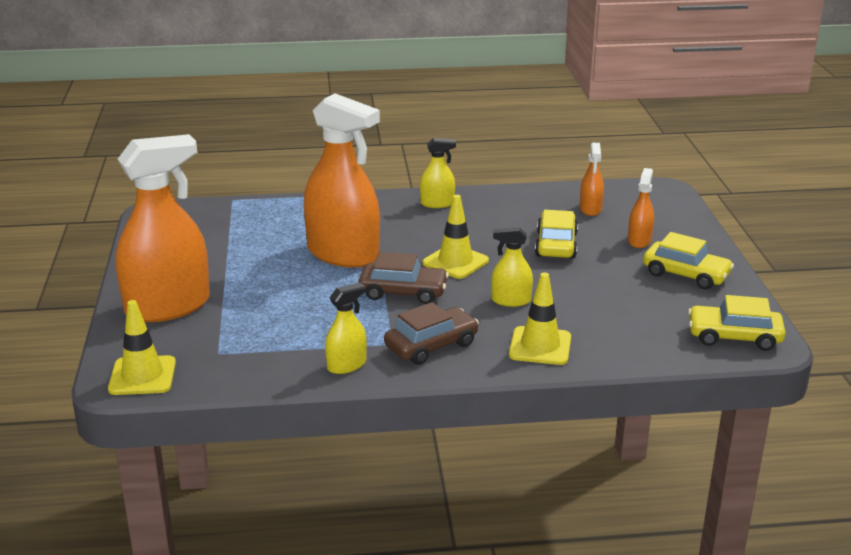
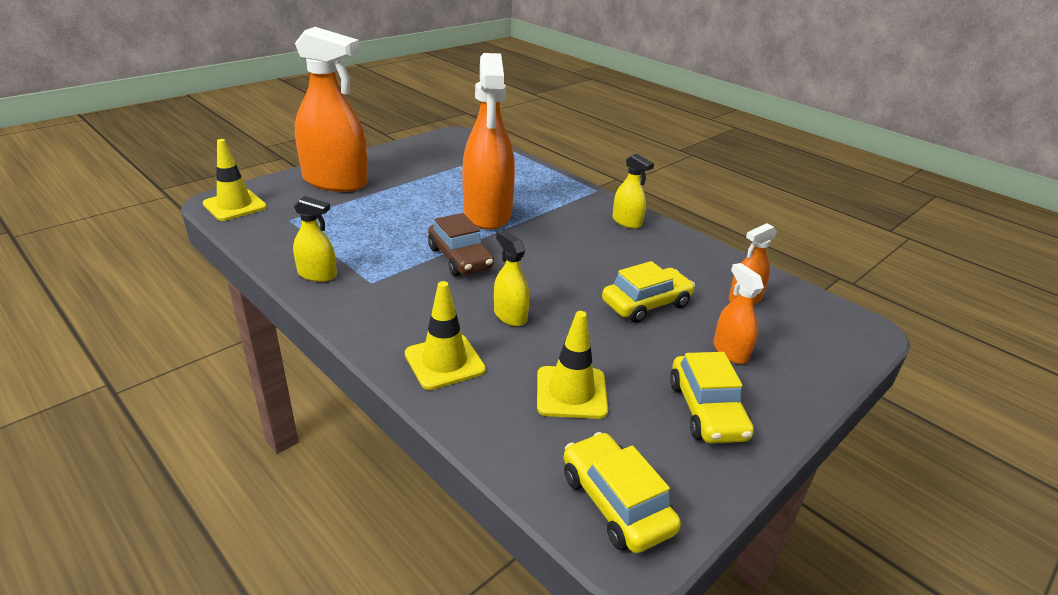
camera: 50 degrees right, 5 degrees up
(431, 346) = (386, 302): brown car -> none
(455, 262) = (541, 264): yellow traffic cone -> yellow traffic cone (571, 392)
(639, 241) = (730, 351): orange spray bottle -> orange spray bottle turned 90 degrees counterclockwise

